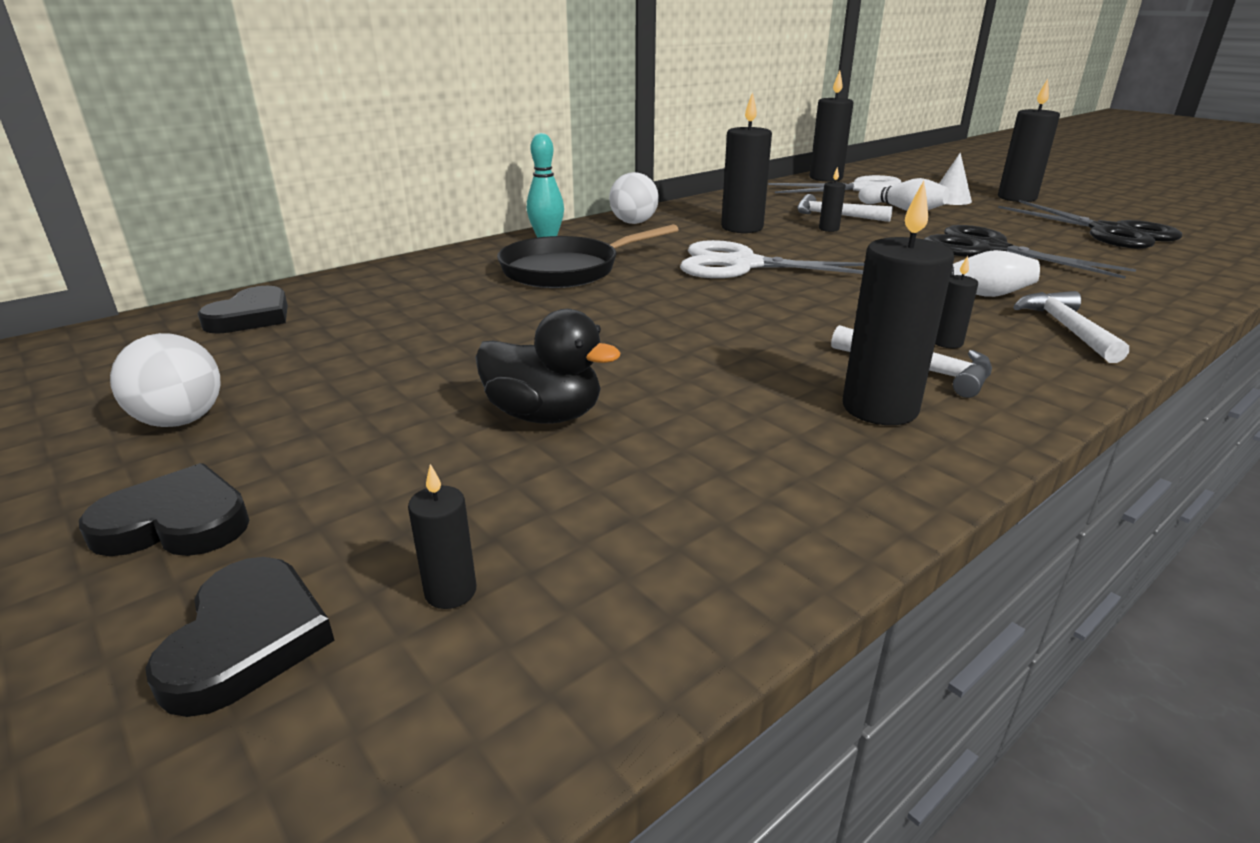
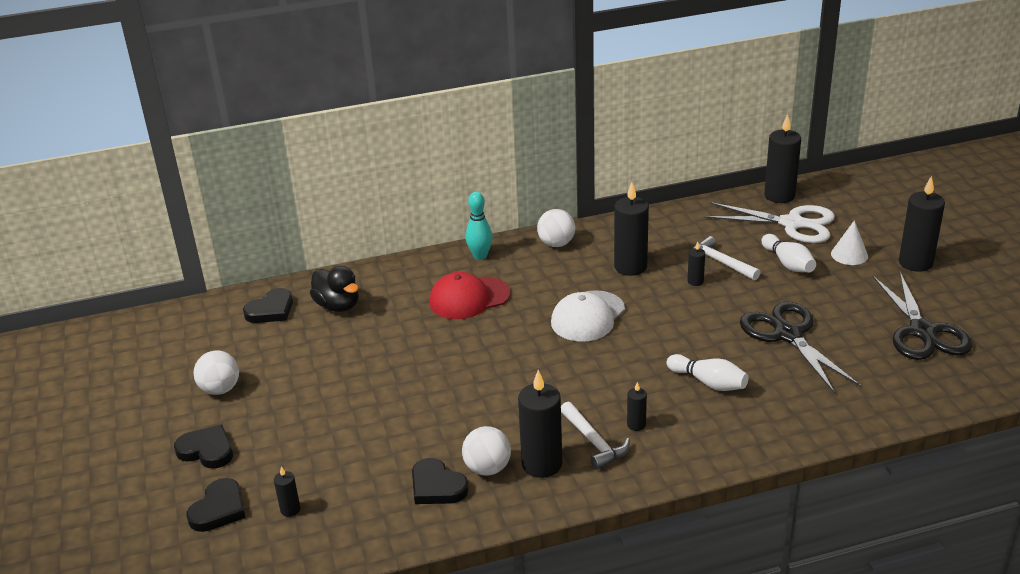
camera: 25 degrees right, 5 degrees up
(544, 415) = (377, 427): black duck -> black duck (338, 306)
(567, 270) = (469, 298): black pan -> red cap
(740, 475) = (437, 486): none -> black heart
(743, 265) = (587, 316): white scissors -> white cap
(800, 431) = (487, 468): none -> white ball
(1066, 329) = (727, 430): white hammer -> none

